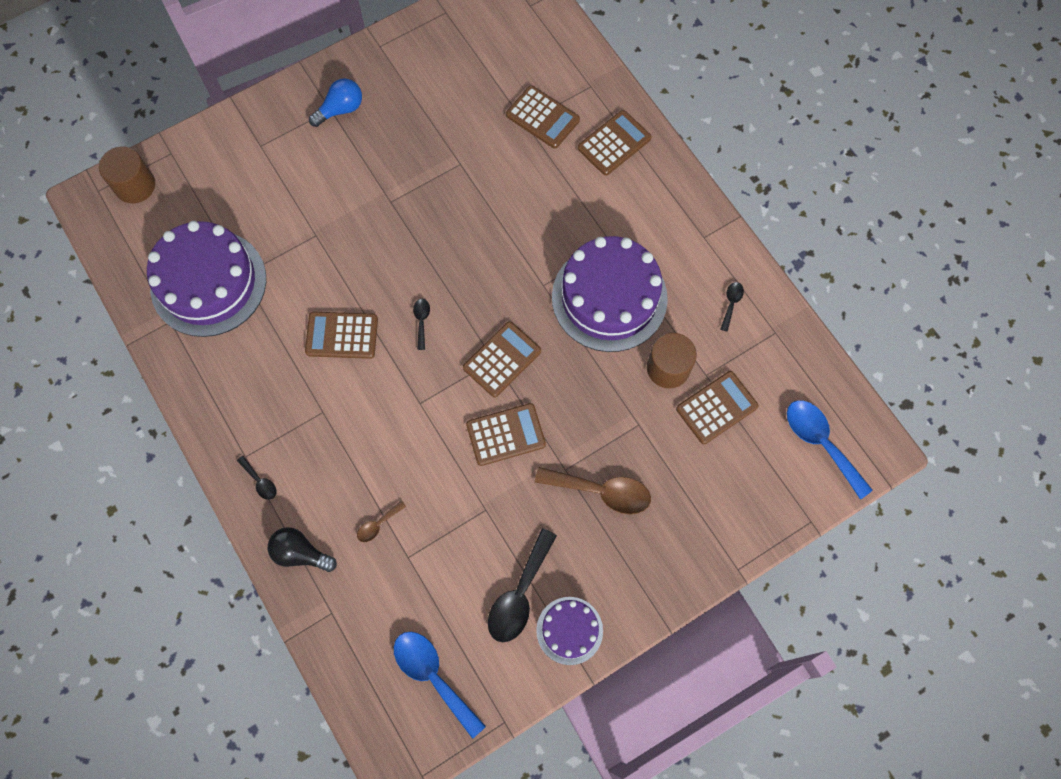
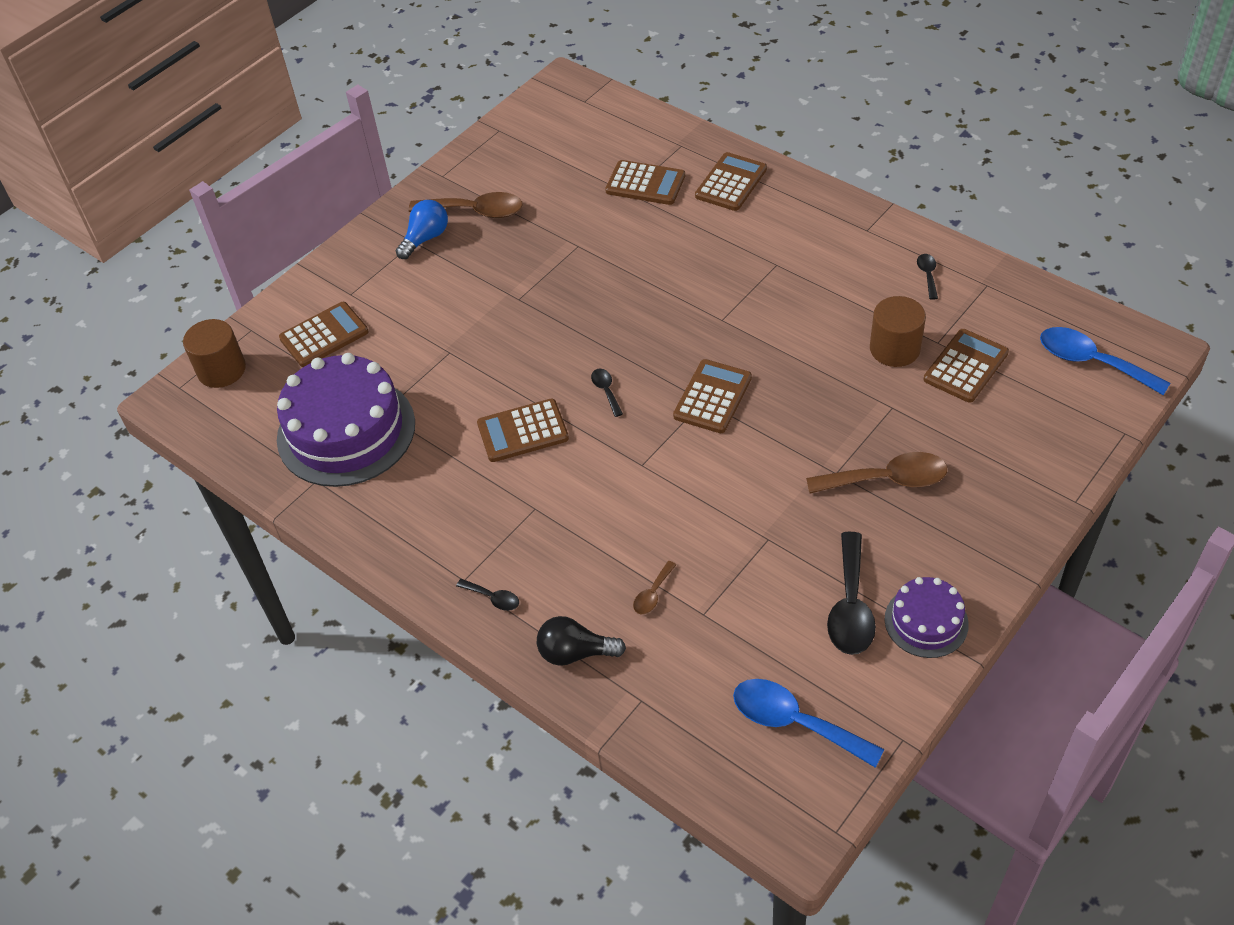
camera: 15 degrees left, 20 degrees down
(392, 95) = (475, 211): none -> brown spoon
(505, 434) = (753, 462): brown calculator -> brown calculator (324, 335)
(609, 297) = (798, 308): purple cake -> none

